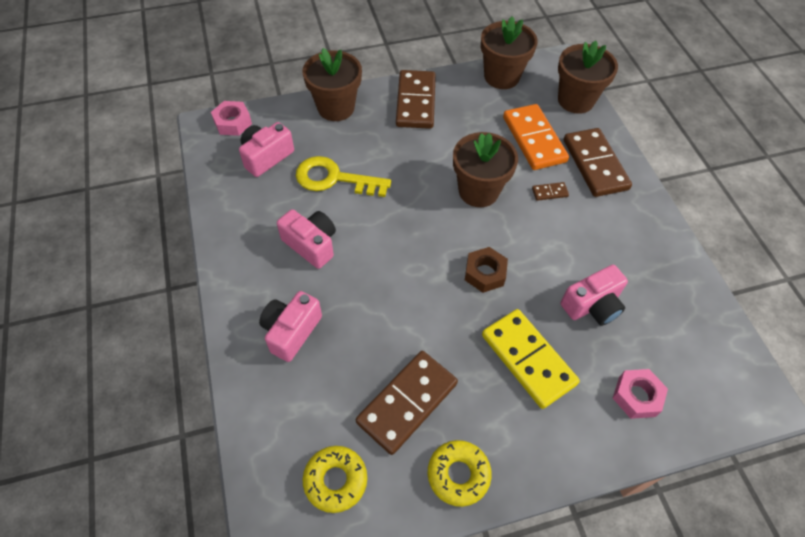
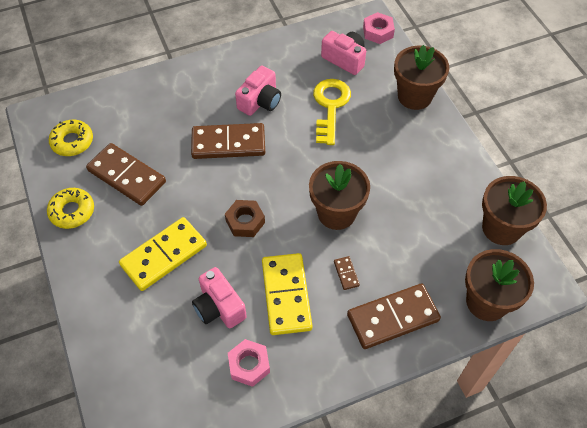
camera: 85 degrees right, 0 degrees up
(291, 331) = (182, 101): pink camera -> none
(415, 102) = (440, 155): brown domino -> brown domino (228, 143)
(534, 139) = (415, 259): orange domino -> none
(575, 244) = (286, 295): none -> yellow domino
(637, 396) = (131, 338): pink nut -> pink nut (249, 365)

